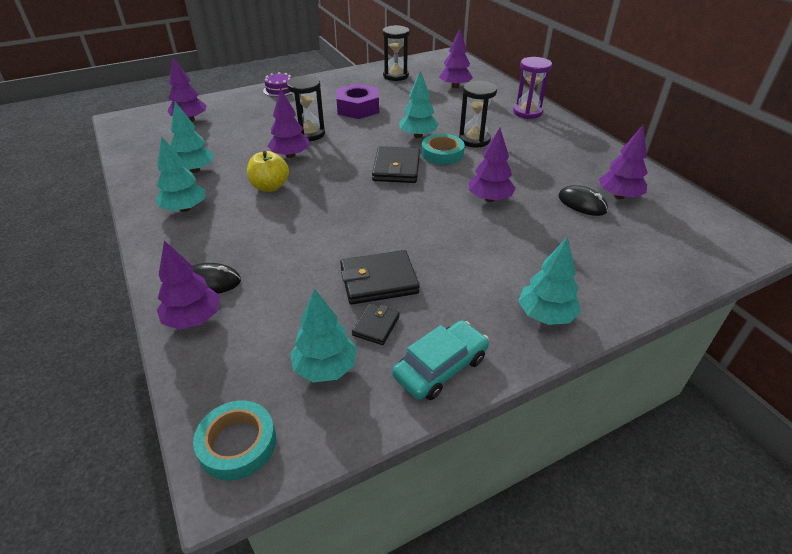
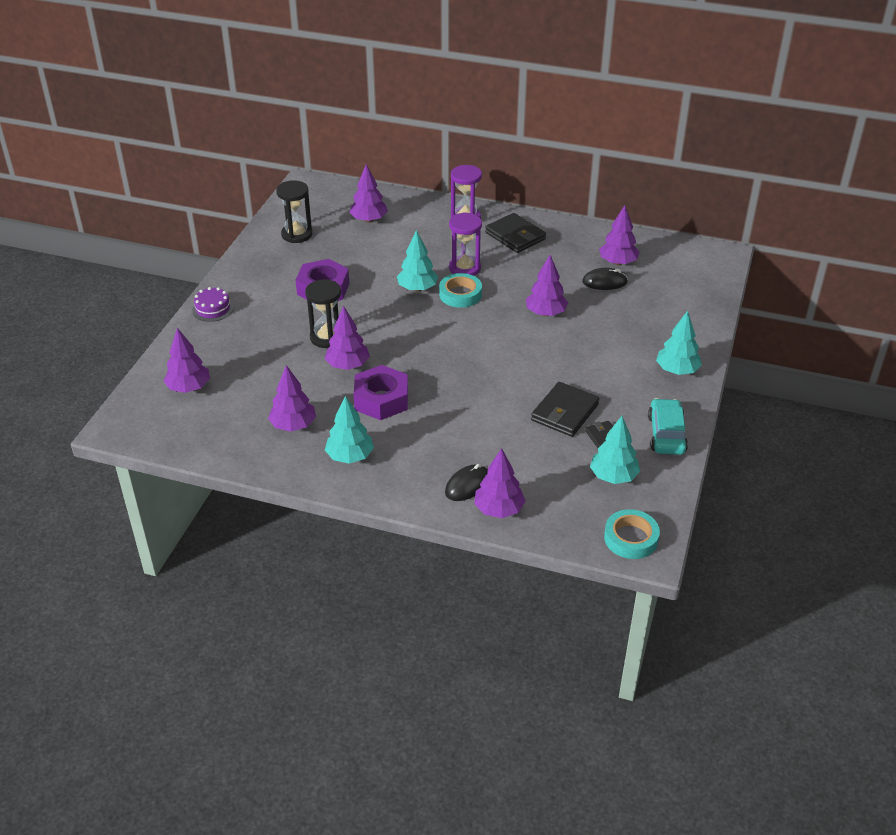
camera: 45 degrees left, 0 degrees up
(195, 170) = (293, 425): turquoise tree -> purple tree
(270, 187) = (381, 399): yellow apple -> purple nut
(396, 168) = (447, 327): black wallet -> black wallet (515, 236)
(474, 140) = (465, 268): black hourglass -> purple hourglass

